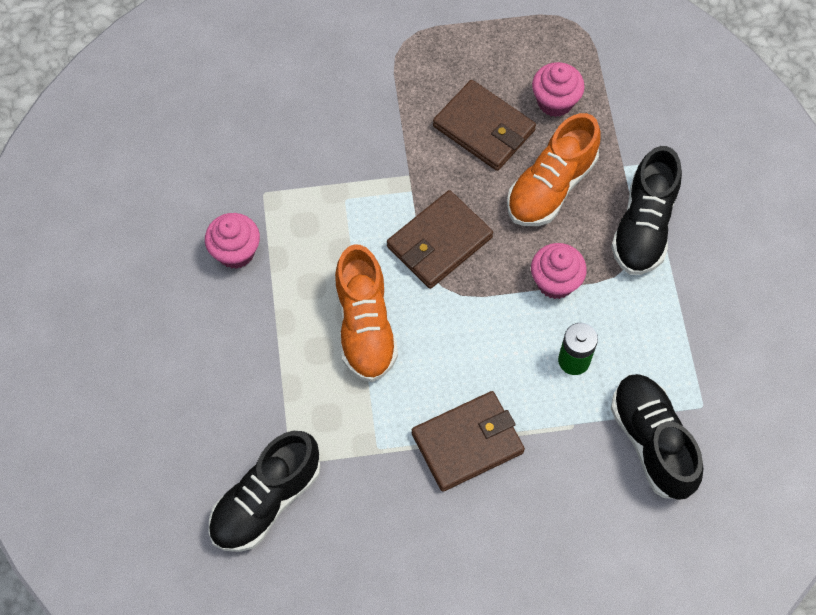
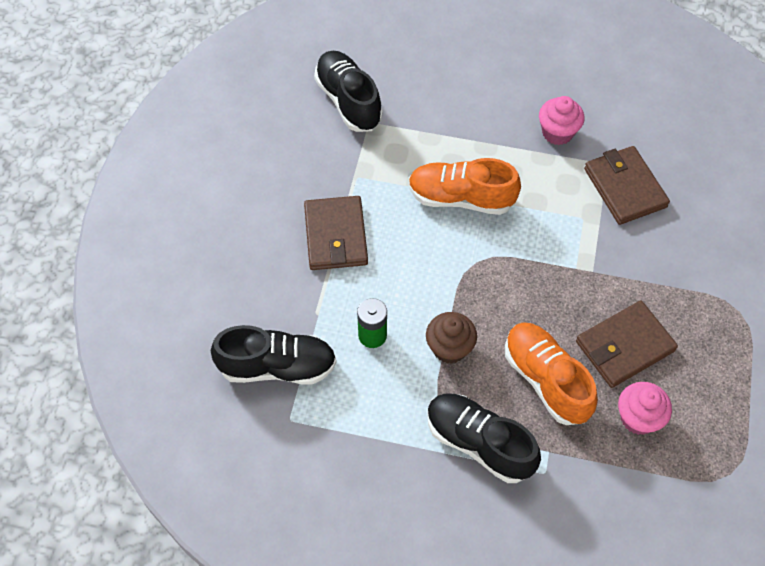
camera: 110 degrees right, 5 degrees down
(439, 242) = (519, 273): brown wallet -> brown wallet (625, 188)
(555, 282) = (449, 348): pink cupcake -> brown cupcake

